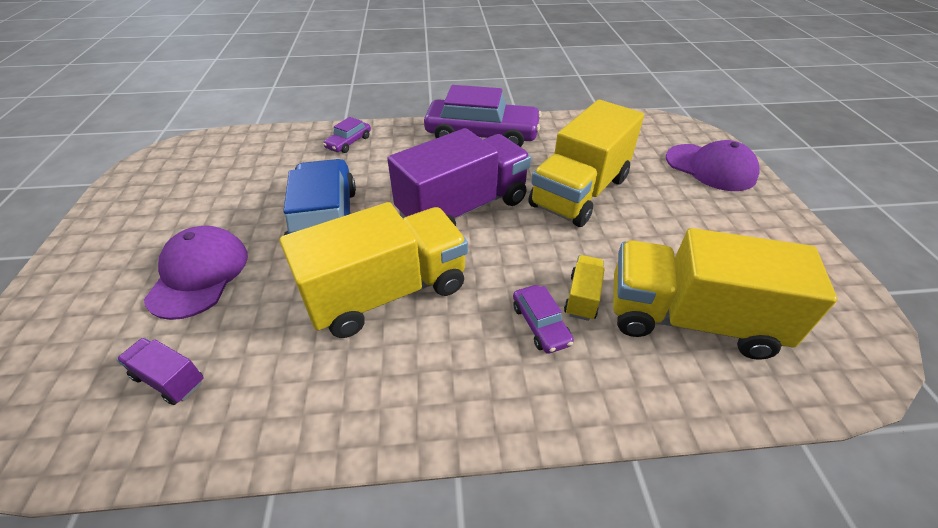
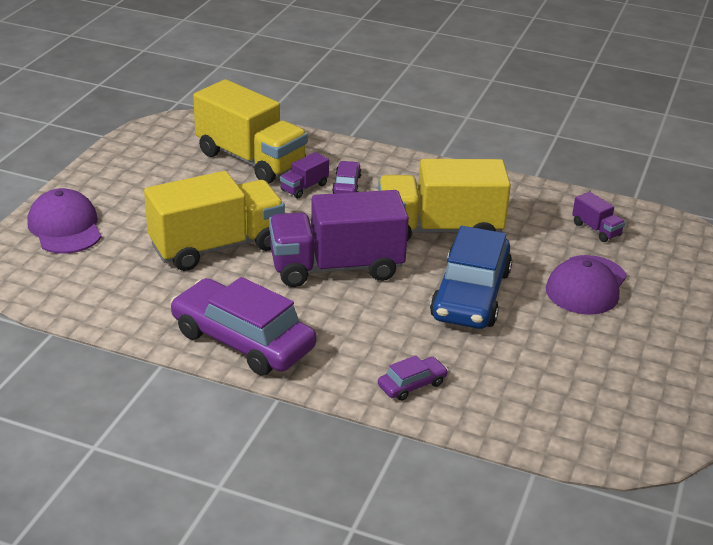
camera: 155 degrees left, 10 degrees down
(582, 297) = (304, 187): yellow truck -> purple truck

